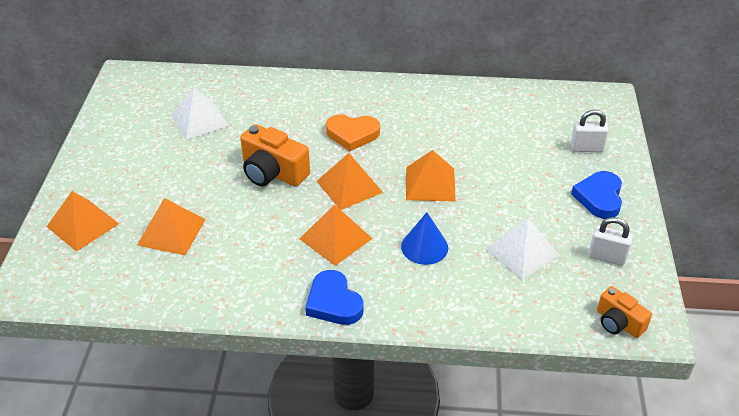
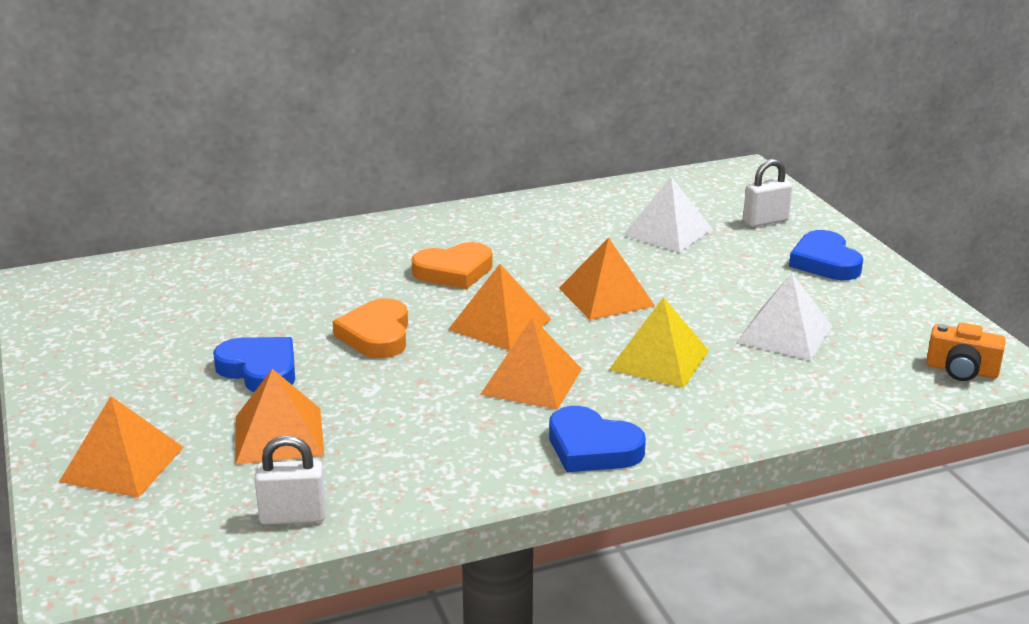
camera: 25 degrees left, 15 degrees down
(193, 179) = (260, 370): none -> blue heart
(199, 120) = (211, 304): white pyramid -> white pyramid (668, 232)
(273, 172) = (376, 335): orange camera -> orange heart
(424, 247) = (659, 360): blue cone -> yellow pyramid
(606, 257) = (888, 314): white padlock -> white padlock (293, 516)

